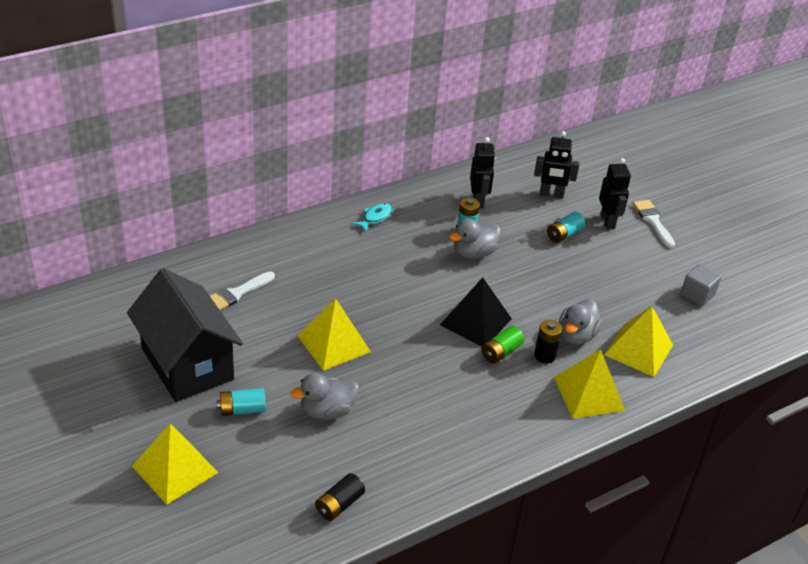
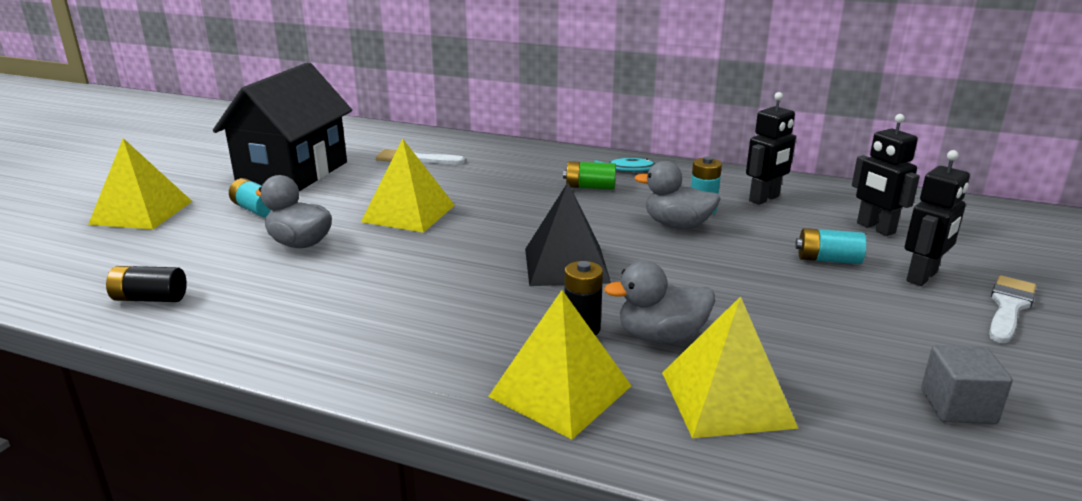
camera: 55 degrees right, 15 degrees down
(501, 352) = (539, 298): green battery -> green battery (590, 187)

